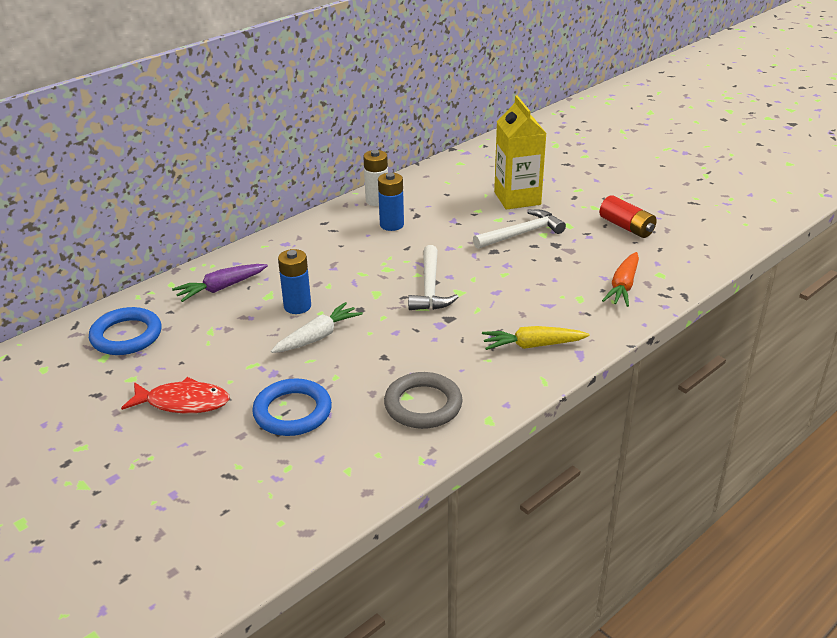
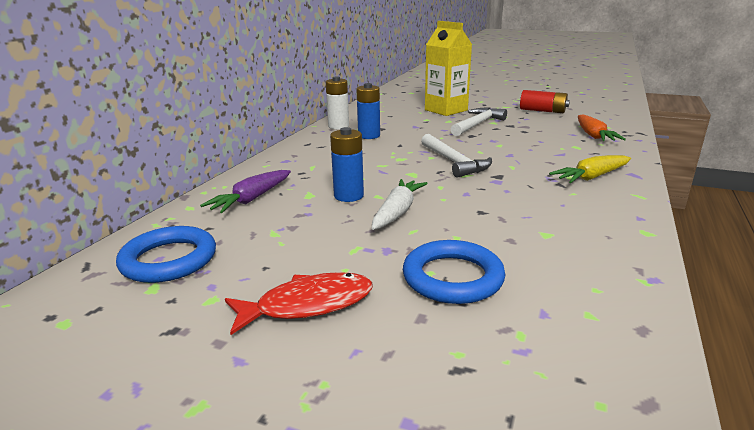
camera: 25 degrees left, 10 degrees down
(423, 405) = (572, 236): grey ring -> none

